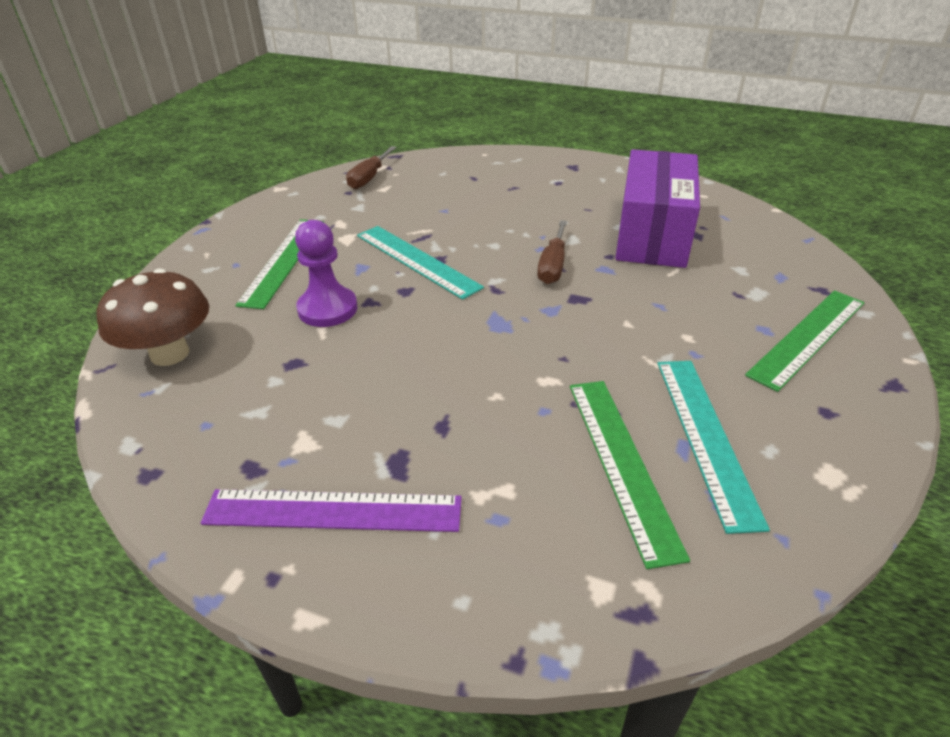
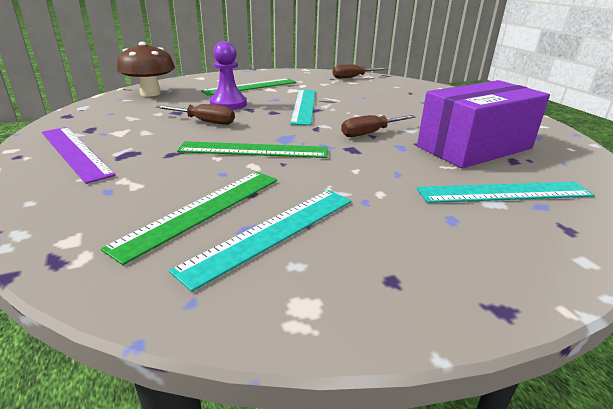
camera: 45 degrees right, 10 degrees down
(366, 356) = (204, 121): none -> brown screwdriver
(746, 277) = (504, 192): none -> turquoise ruler
(808, 337) = (481, 241): green ruler -> green ruler (253, 150)

